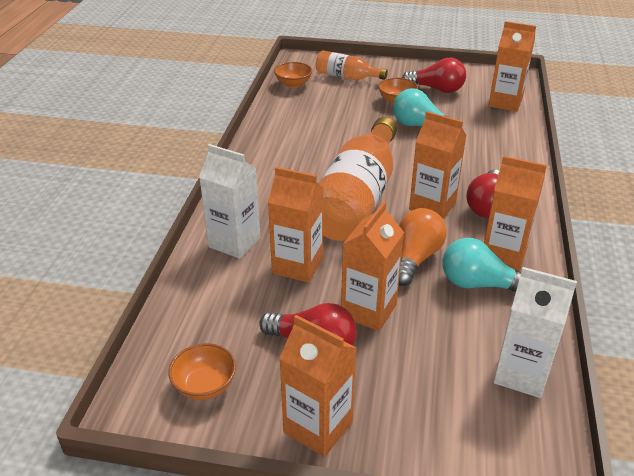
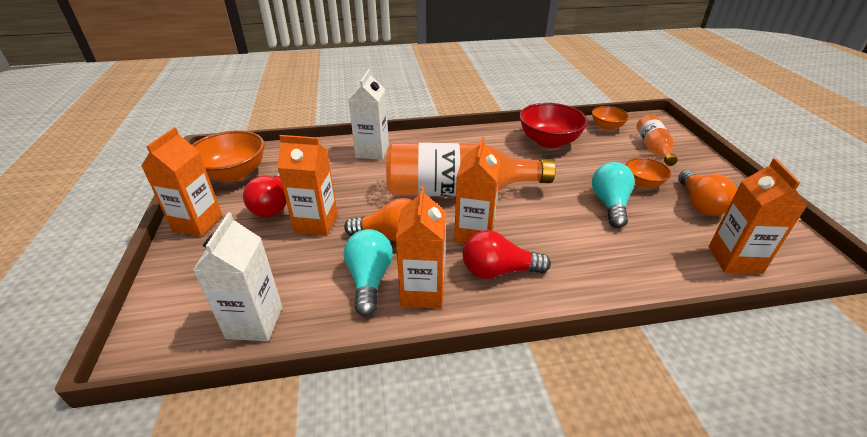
camera: 70 degrees right, 0 degrees up
(205, 385) = (233, 174): orange bowl -> orange bowl, size x1.76
(297, 121) = (549, 141): none -> red bowl
(297, 266) = (357, 181): orange carton -> none
(437, 89) = (699, 204): red light bulb -> orange light bulb

